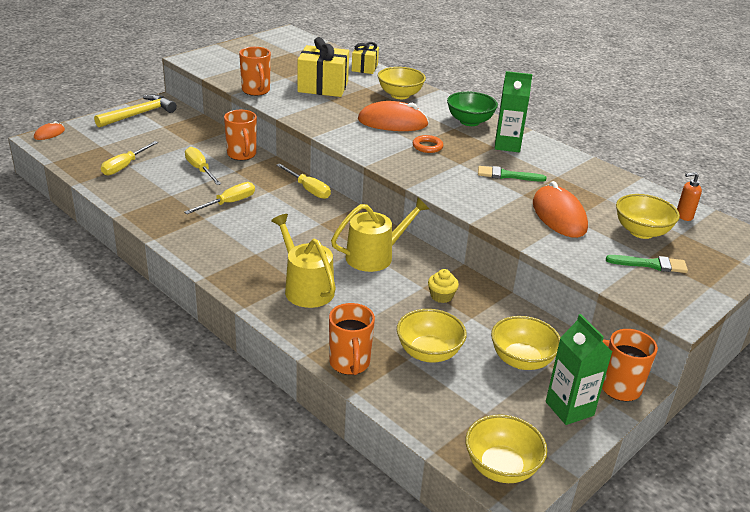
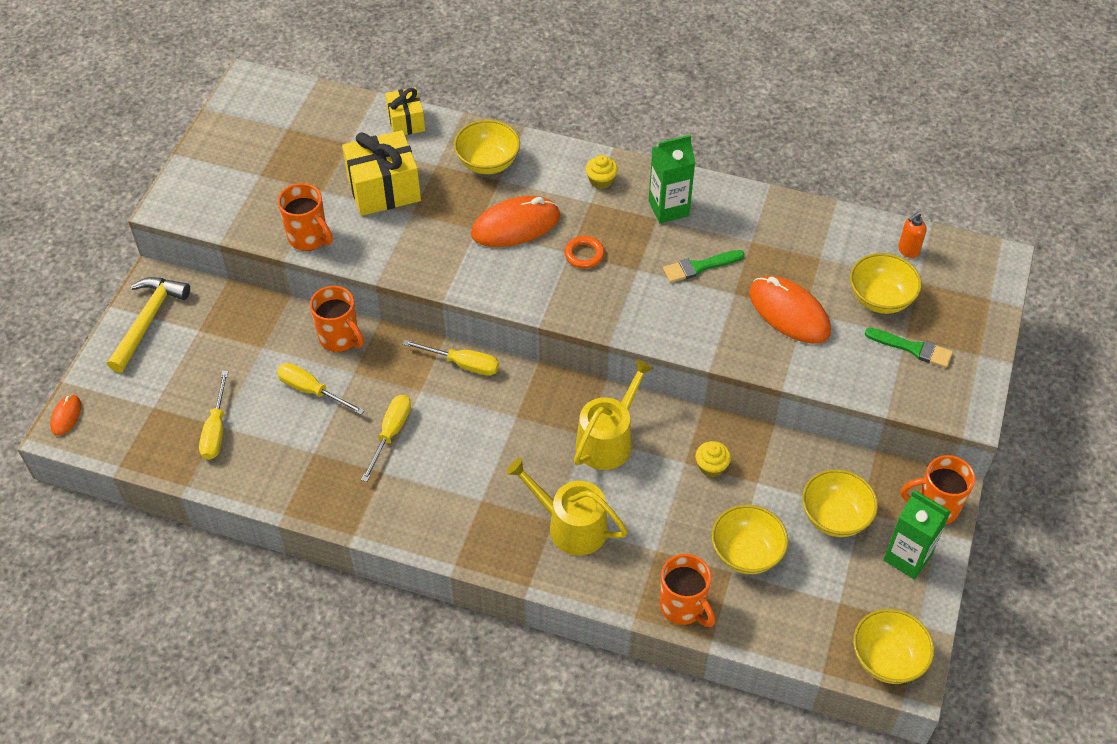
camera: 25 degrees left, 20 degrees up
(469, 121) = (601, 180): green bowl -> yellow cupcake
(650, 264) = (912, 348): green brush -> green brush turned 45 degrees clockwise

